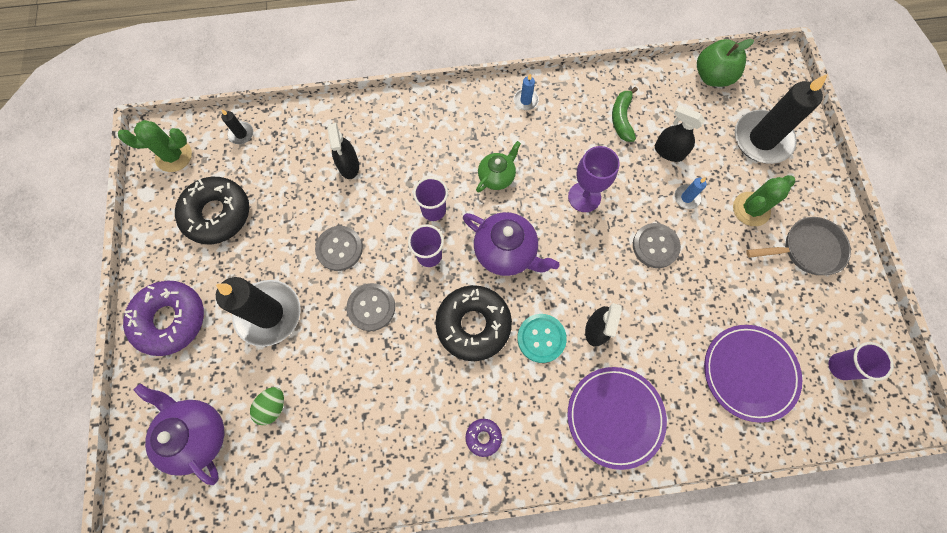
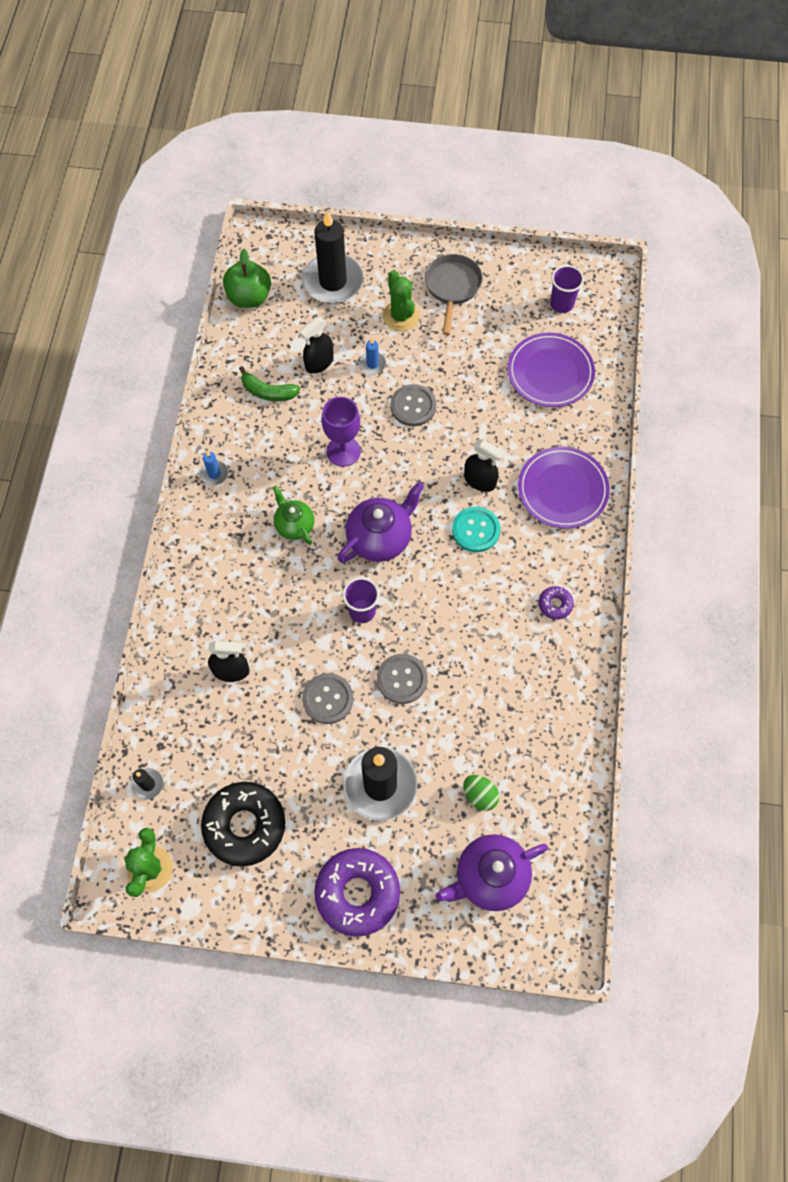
camera: 75 degrees left, 5 degrees down
(433, 210) = (313, 595): purple cup -> none
(473, 324) = (446, 587): black donut -> none

